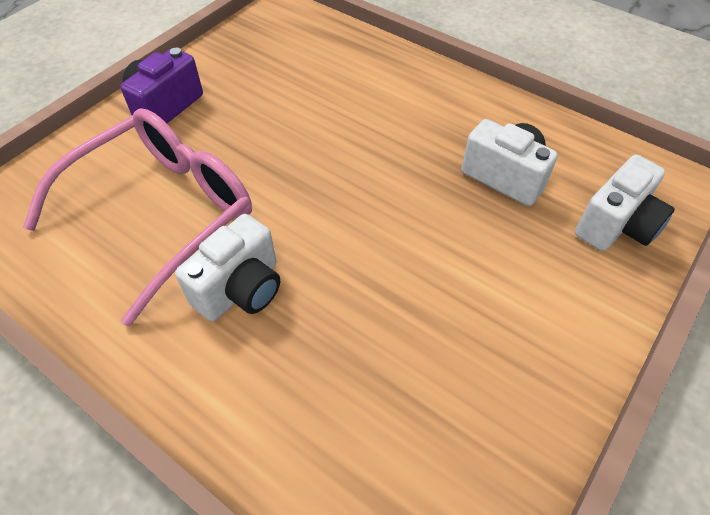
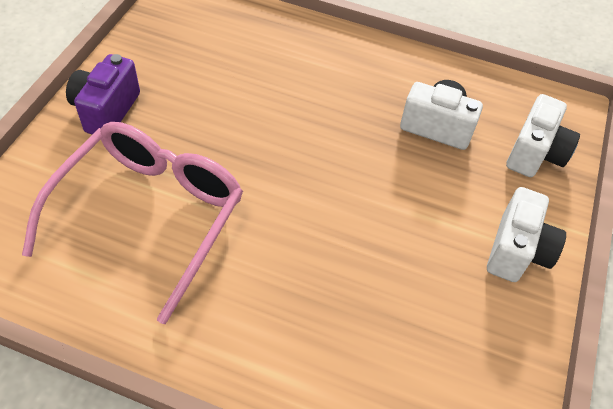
camera: 20 degrees left, 0 degrees up
(240, 289) = (250, 270): white camera -> white camera (517, 251)

